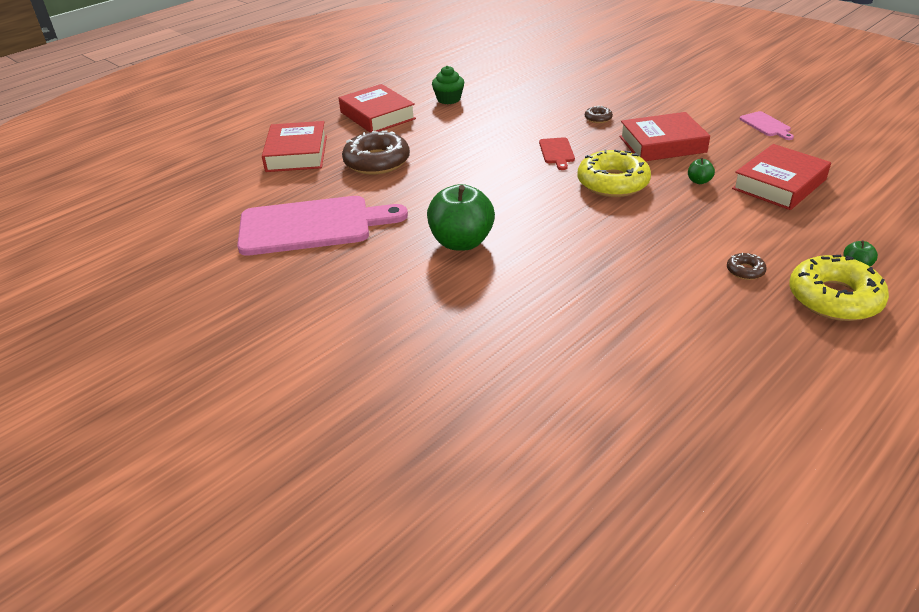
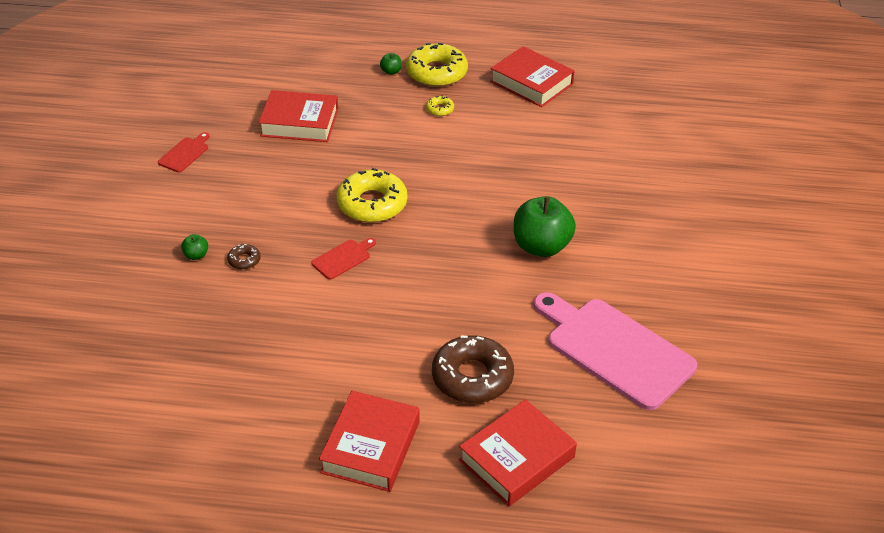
camera: 130 degrees left, 5 degrees up
(449, 99) = (277, 405): green cupcake -> none
(662, 144) = (273, 200): red book -> red book (531, 83)
(699, 181) = (328, 161): green apple -> green apple (196, 255)
(745, 271) = (440, 109): brown donut -> yellow donut
(766, 125) = (185, 153): pink cutting board -> red cutting board

